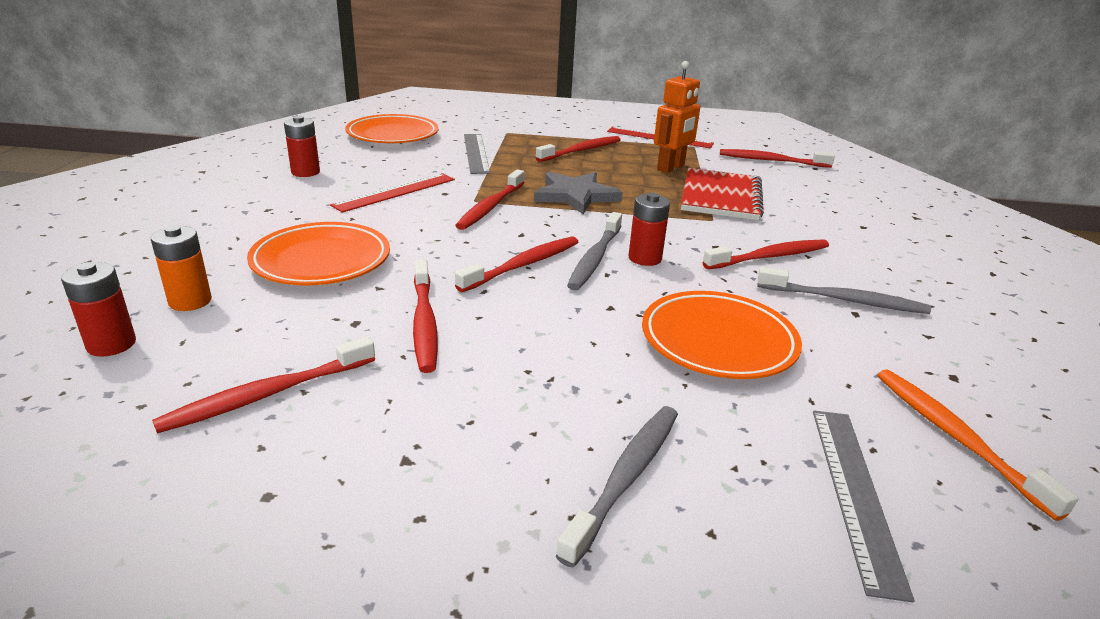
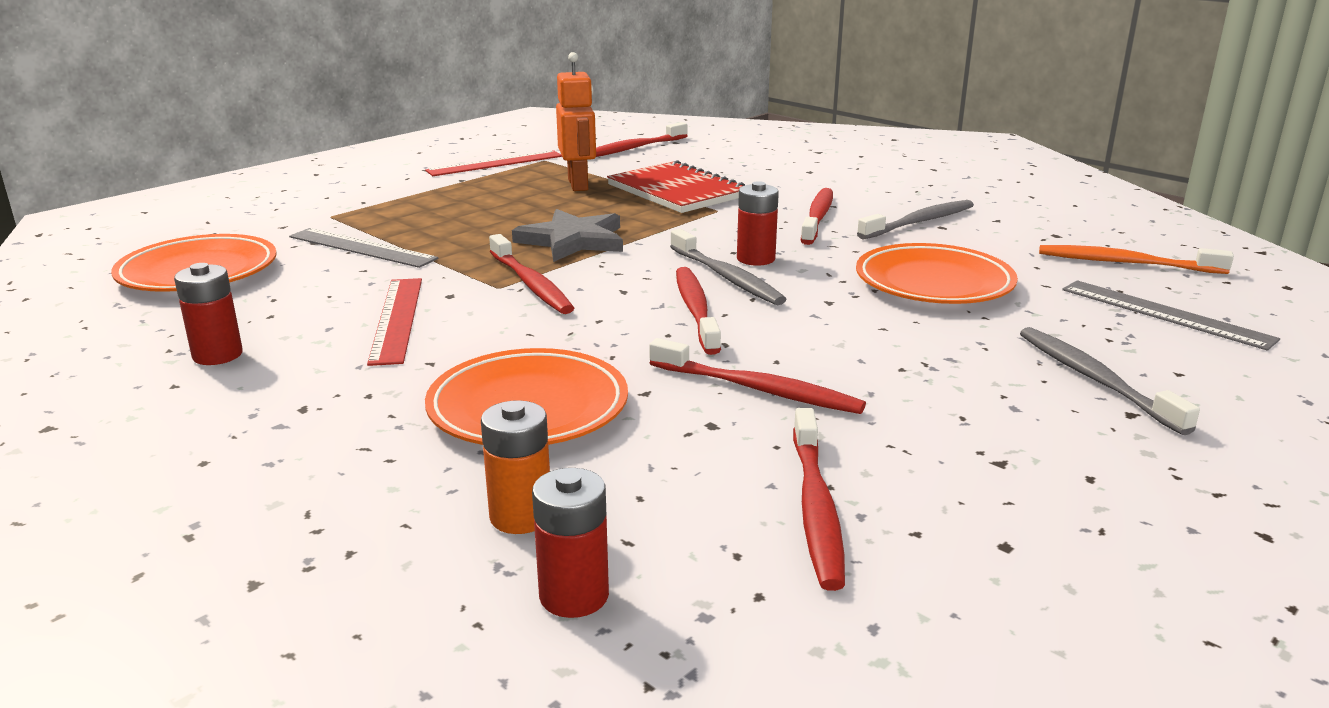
camera: 50 degrees left, 5 degrees down
(581, 151) = (460, 202): red toothbrush -> none

